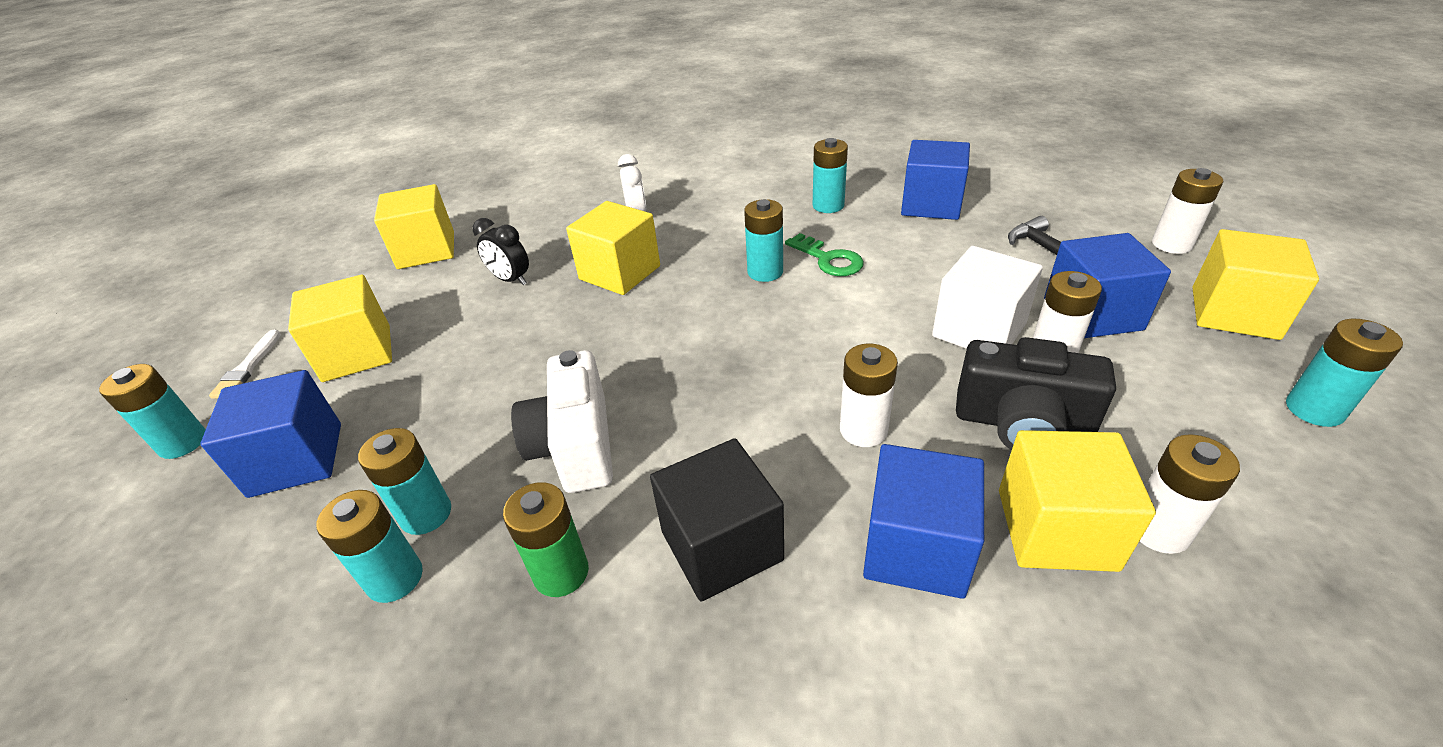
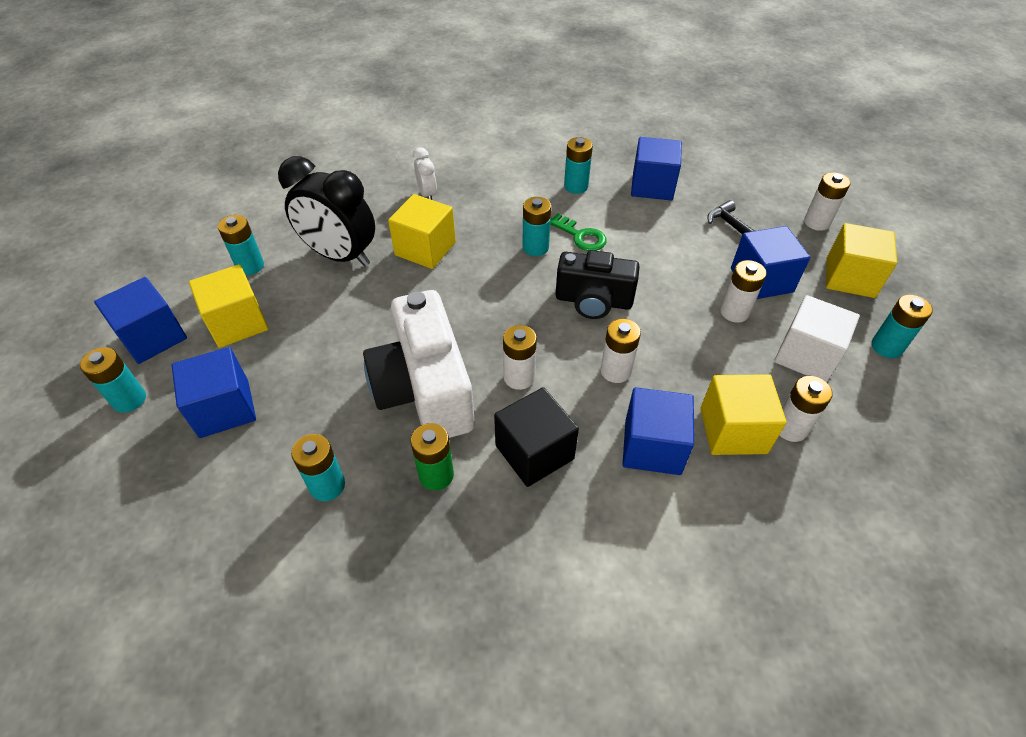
camera: 10 degrees left, 10 degrees up
(248, 367) = (153, 337): white brush -> blue cube
(426, 250) = (261, 228): yellow cube -> none
(426, 514) = (334, 442): turquoise battery -> turquoise battery (250, 266)
(511, 280) = (340, 256): black clock -> black clock, size x2.09
(575, 446) = (424, 390): white camera -> white camera, size x1.52
(715, 434) = (519, 377): none -> white battery
(979, 330) = (687, 294): white cube -> white cube (806, 355)
(1022, 424) = (715, 363): black camera -> black camera (593, 301)

